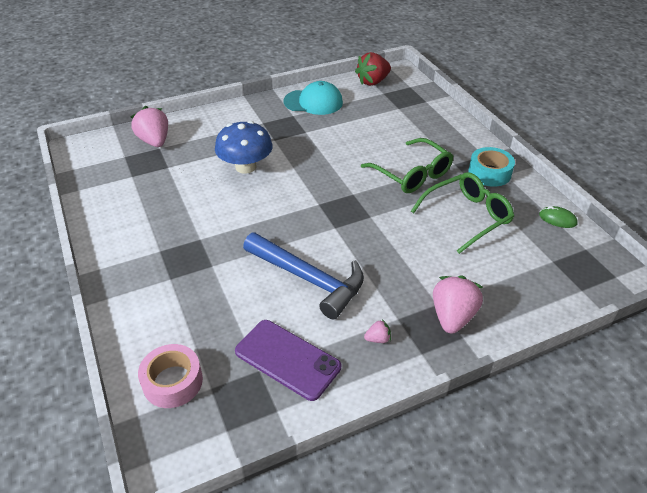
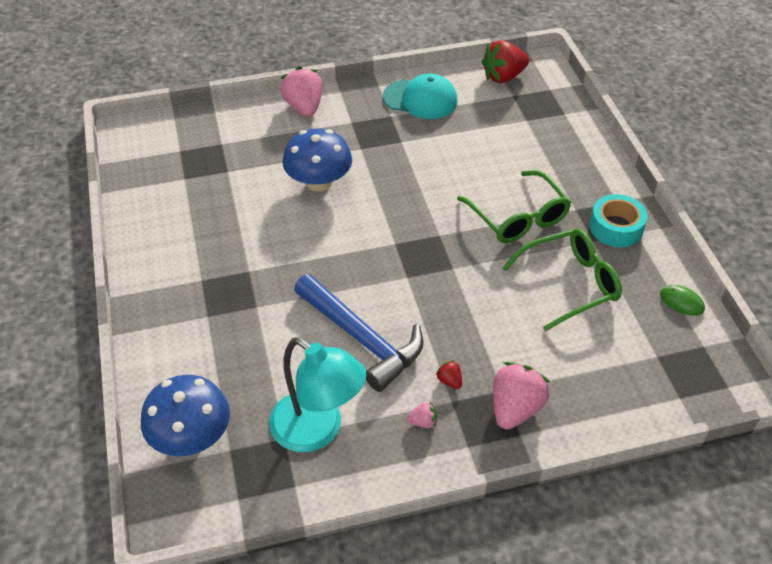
camera: 10 degrees right, 5 degrees up
(154, 141) = (217, 134): pink strawberry -> pink strawberry (304, 107)
(173, 382) = (191, 437): pink tape -> blue mushroom
(287, 359) = (318, 430): purple phone -> turquoise lamp
(391, 302) = (449, 381): none -> red strawberry

